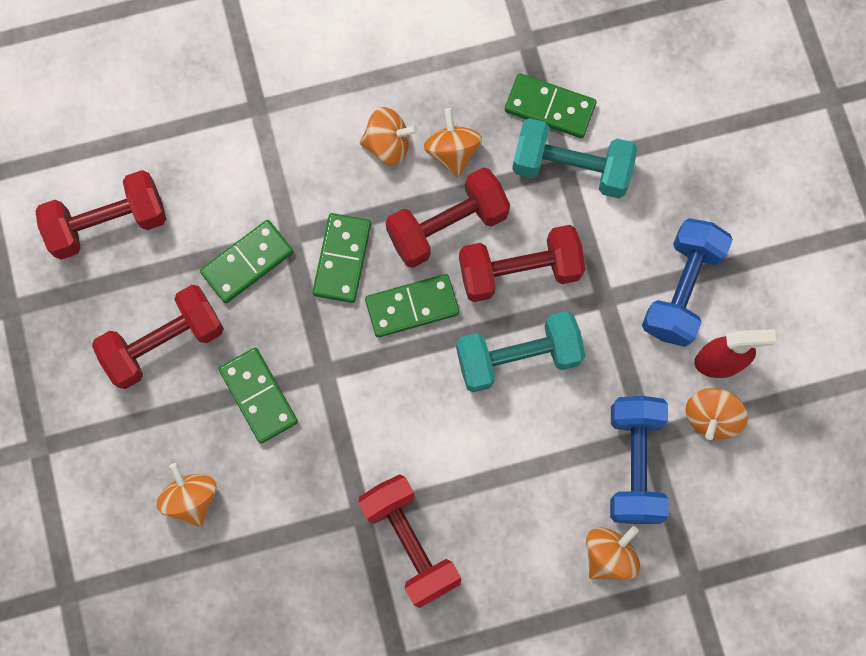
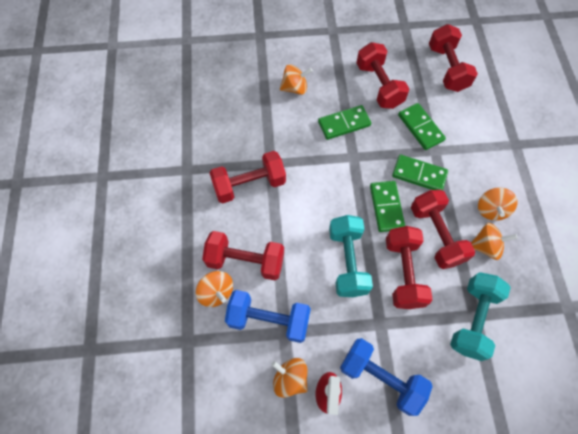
camera: 100 degrees right, 10 degrees down
(548, 519) = (245, 261): none -> red dumbbell
(549, 108) = (517, 313): green domino -> none

